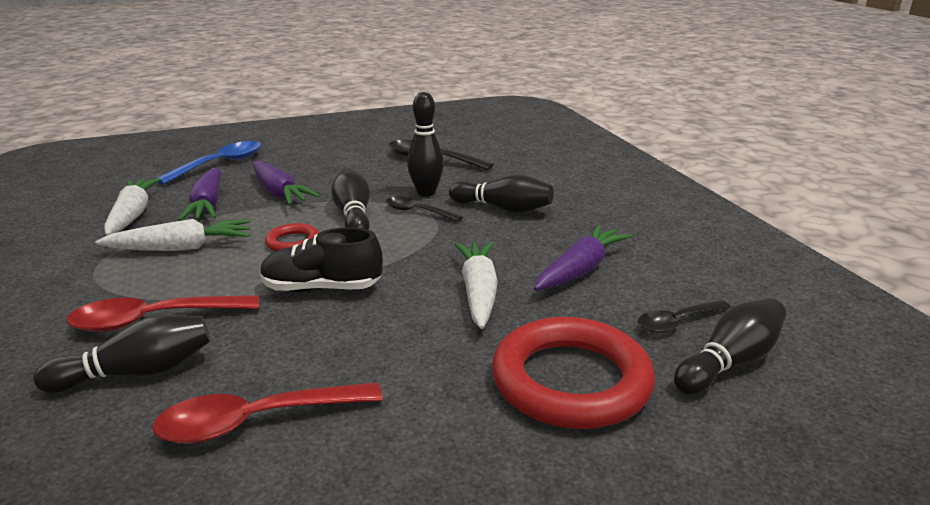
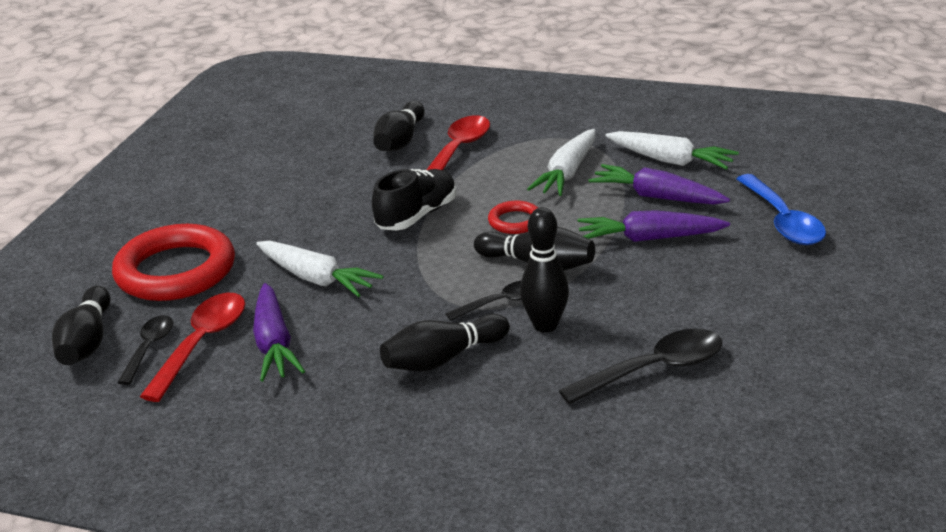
camera: 130 degrees right, 5 degrees up
(255, 421) = (302, 166): red spoon -> red spoon (202, 343)

